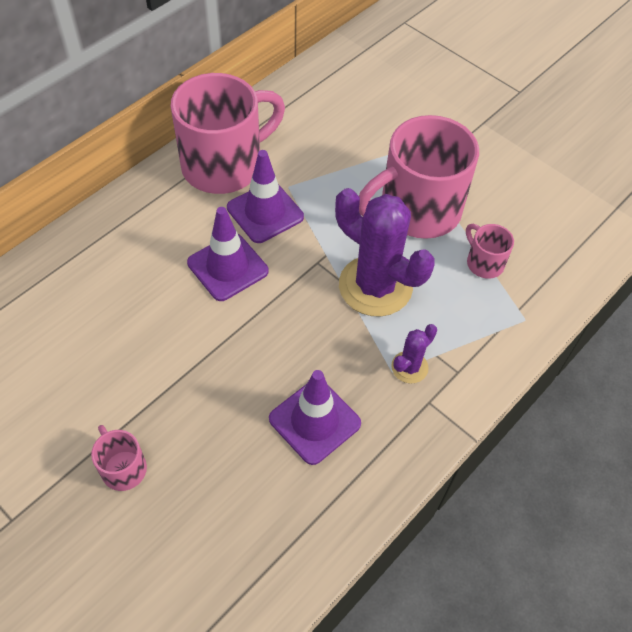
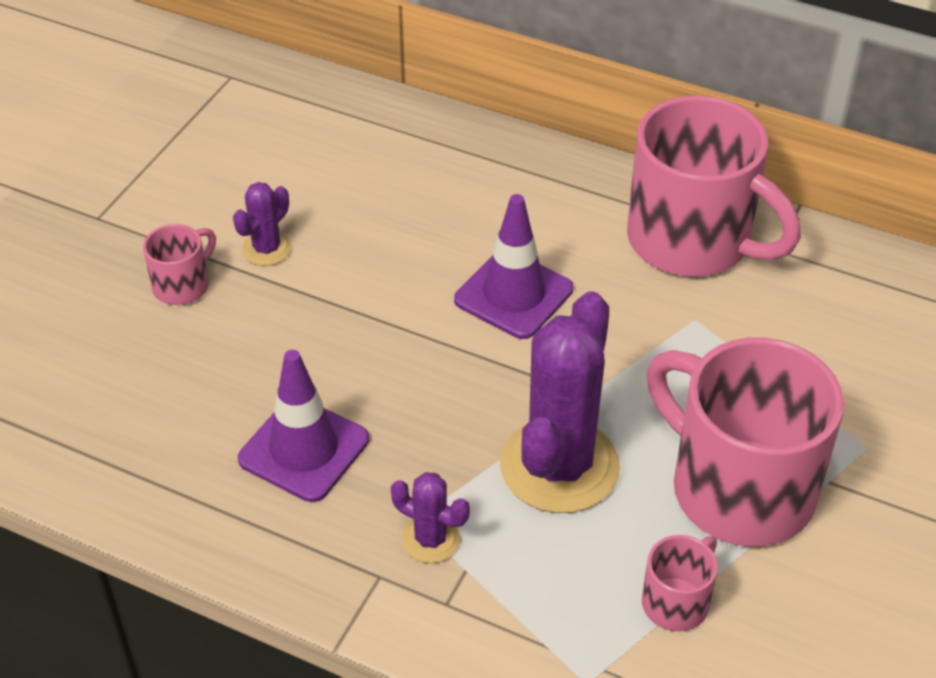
camera: 75 degrees right, 10 degrees down
(112, 402) = (267, 249): none -> purple cactus
(265, 212) = (630, 307): purple traffic cone -> none

